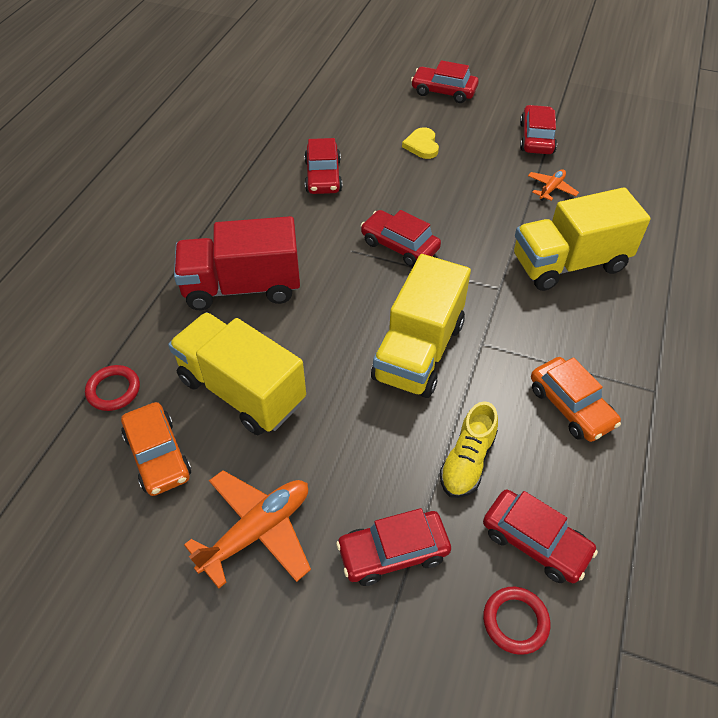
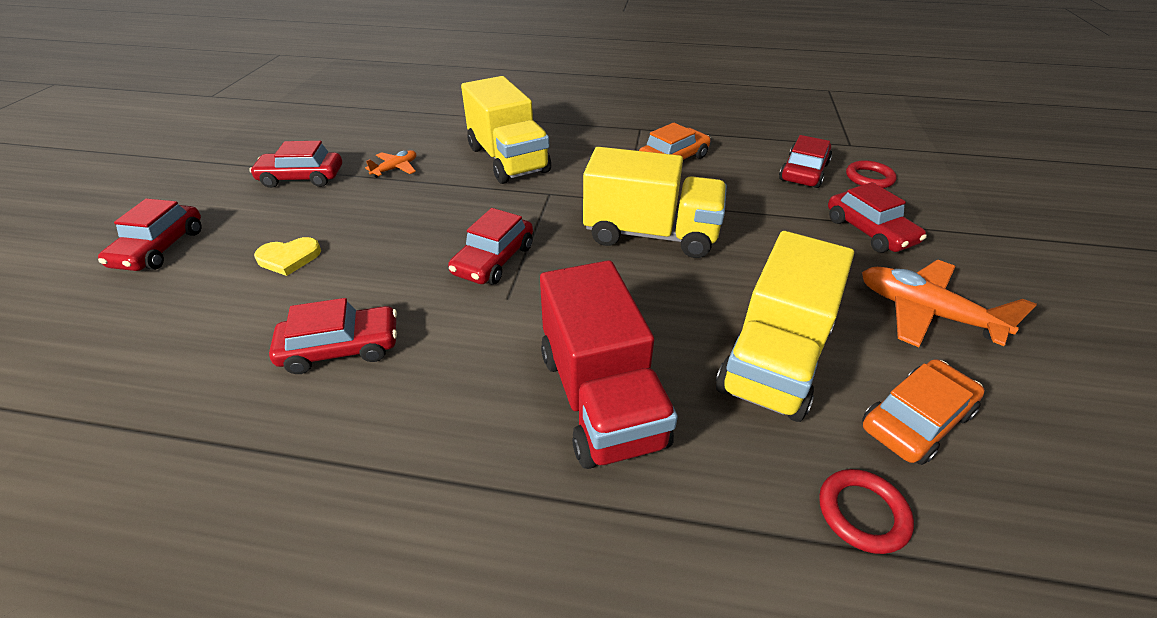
camera: 100 degrees left, 10 degrees down
(467, 461) = (757, 202): yellow shoe -> none
(551, 189) = (395, 169): orange plane -> orange plane turned 105 degrees clockwise

